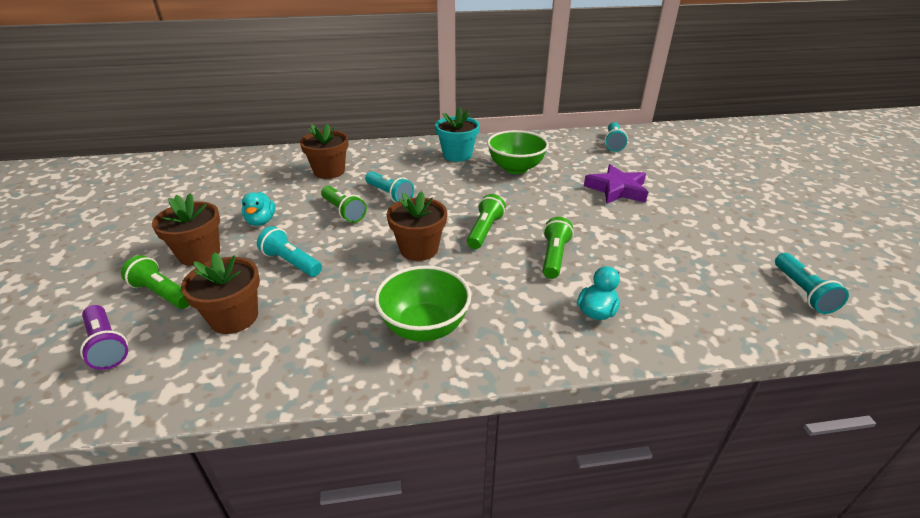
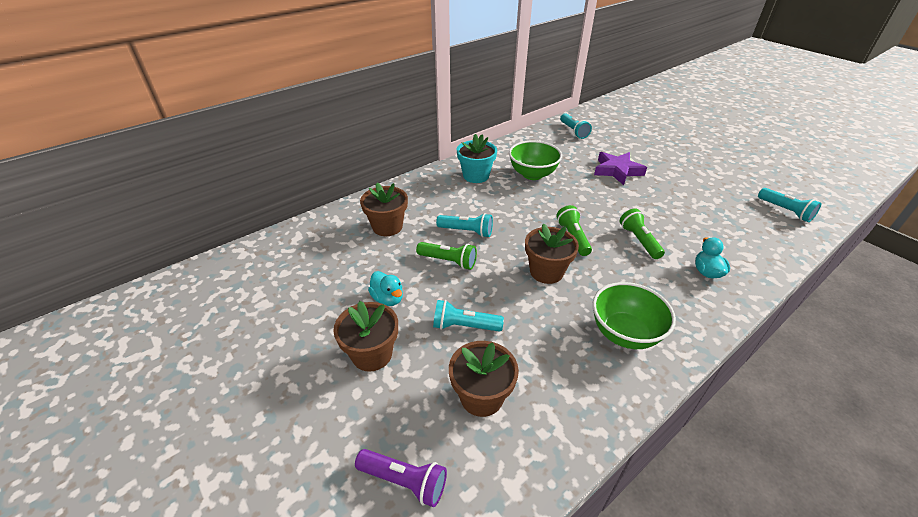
camera: 30 degrees left, 5 degrees up
(162, 293) = (388, 408): green flashlight -> none

